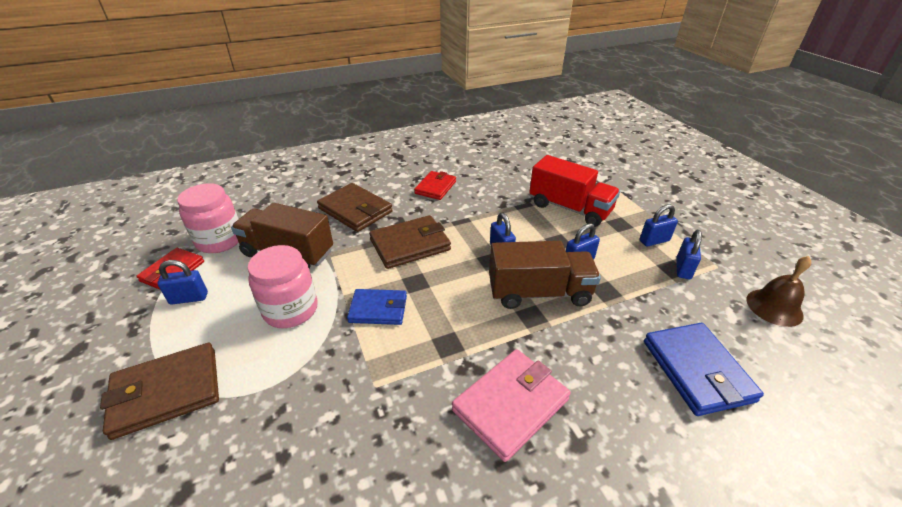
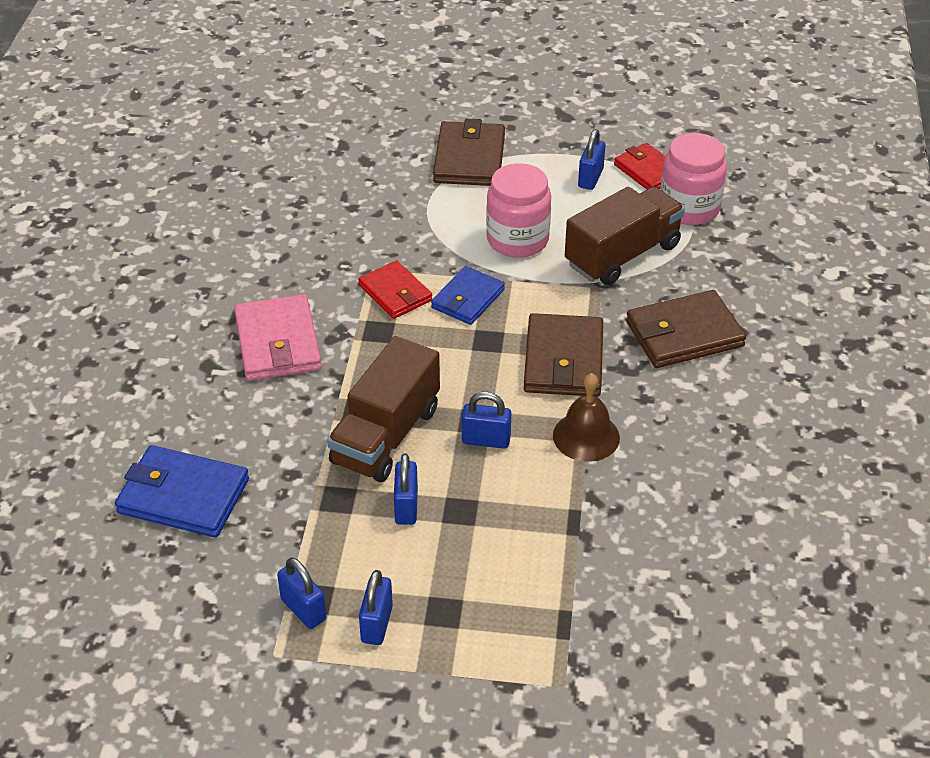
camera: 120 degrees right, 5 degrees up
(435, 187) = (695, 440): red wallet -> red wallet (395, 293)
(569, 208) = (526, 575): red truck -> none
(774, 307) = (173, 648): brown bell -> brown bell (586, 436)

